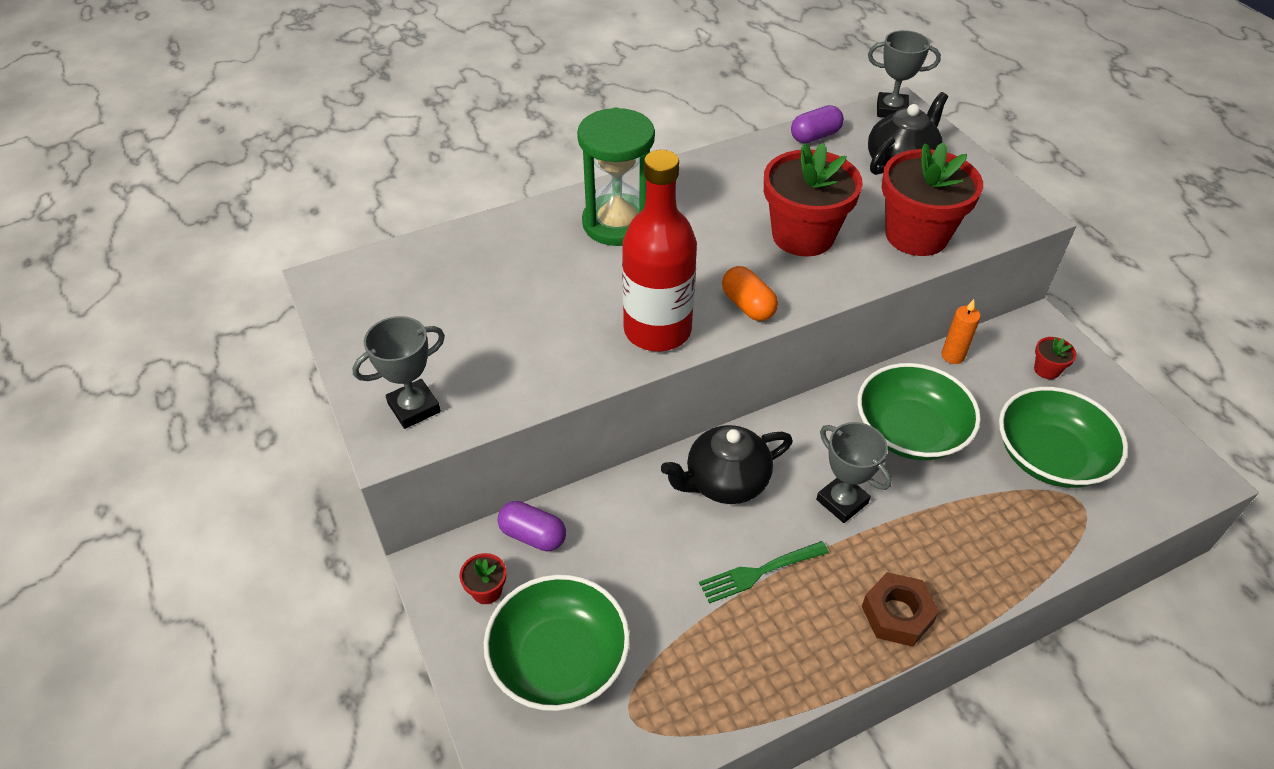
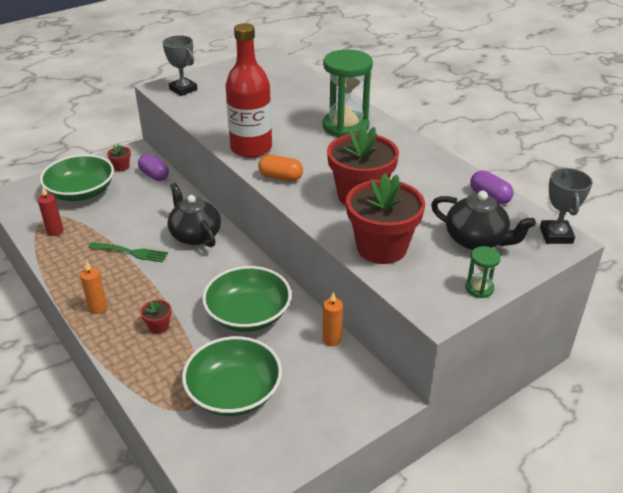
camera: 80 degrees right, 10 degrees down
(533, 535) = (154, 175): purple capsule -> purple capsule turned 60 degrees counterclockwise
(683, 697) = (55, 231): none -> red candle
(748, 305) = (280, 177): orange capsule -> orange capsule turned 60 degrees clockwise
(760, 571) = (130, 252): green fork -> green fork turned 135 degrees clockwise
(842, 501) = (183, 283): grey trophy -> none
(897, 614) = (98, 308): brown nut -> orange candle
(986, 179) = (479, 288): none -> green hourglass
(1046, 370) = (331, 398): red flower pot -> red flower pot (159, 326)

